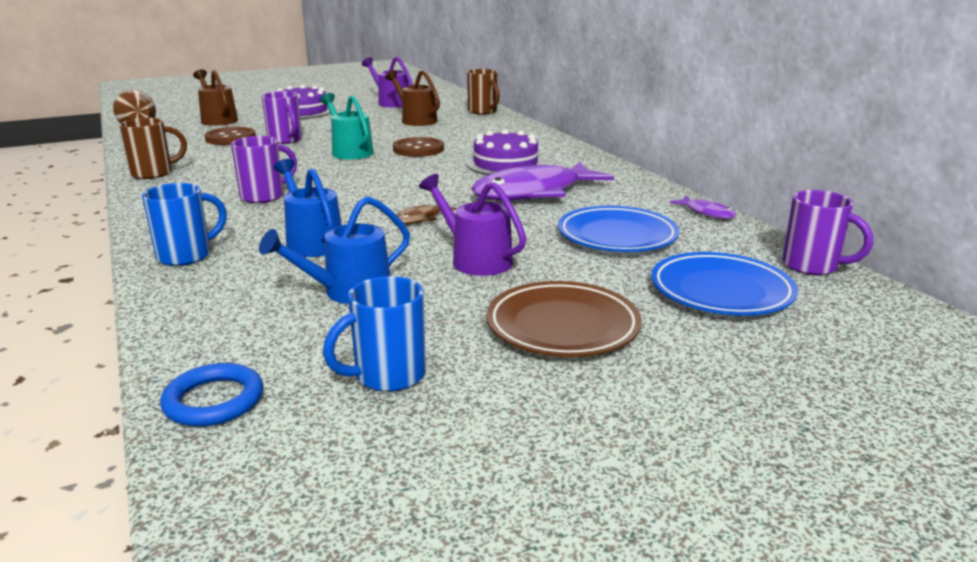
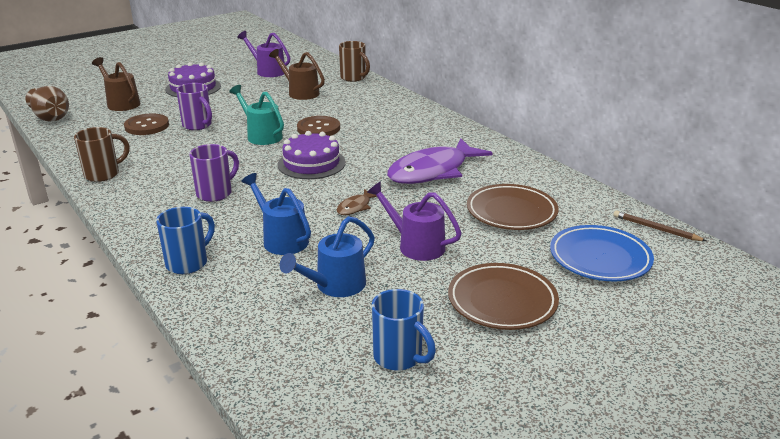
camera: 10 degrees left, 5 degrees up
(214, 400) = (288, 392): blue ring -> none
(387, 376) = (399, 357): blue mug -> blue mug turned 90 degrees counterclockwise
(505, 164) = (398, 141): purple cake -> purple cake (311, 163)
(617, 236) = (511, 212): blue plate -> brown plate
(707, 213) = (569, 182): purple fish -> none
(812, 266) = (655, 229): purple mug -> brown pencil

